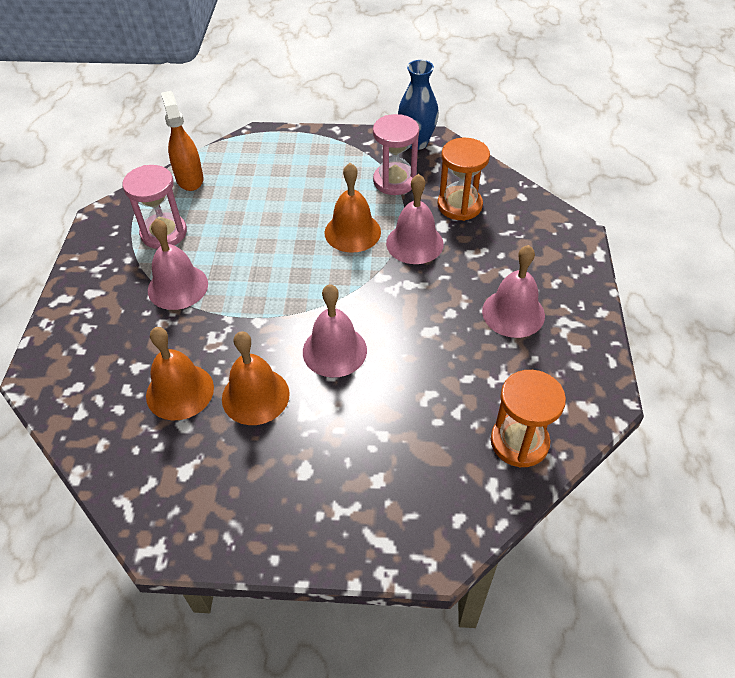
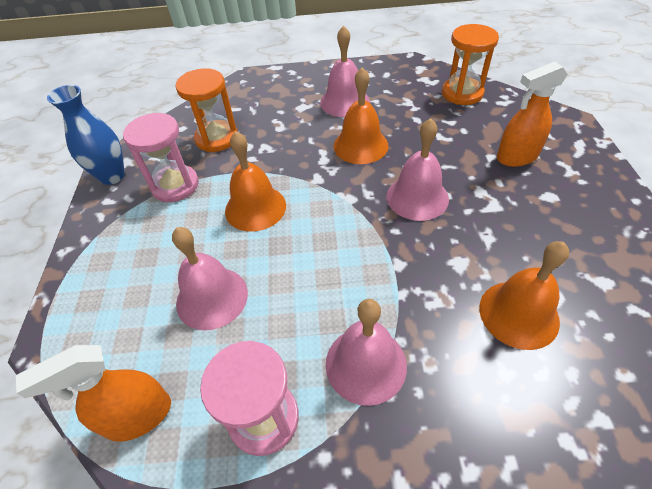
camera: 95 degrees left, 0 degrees up
(255, 396) = (493, 245): orange bell -> orange bell (360, 145)
(376, 461) = (516, 157): none -> orange spray bottle
(414, 243) = (269, 161): pink bell -> pink bell (212, 297)

